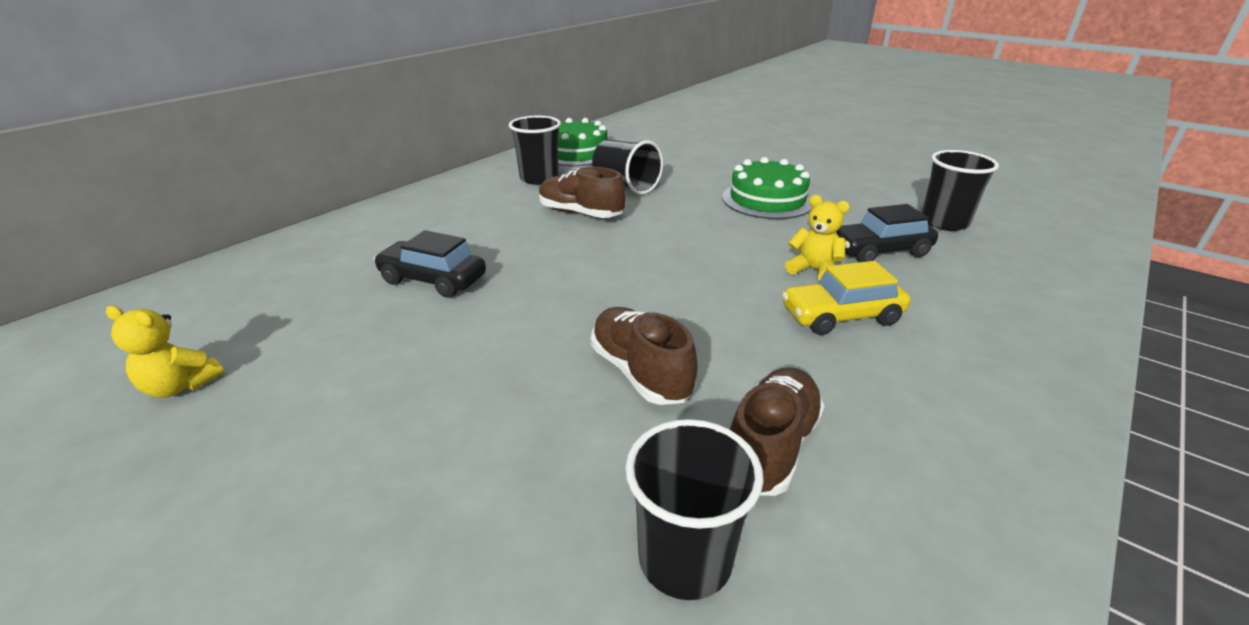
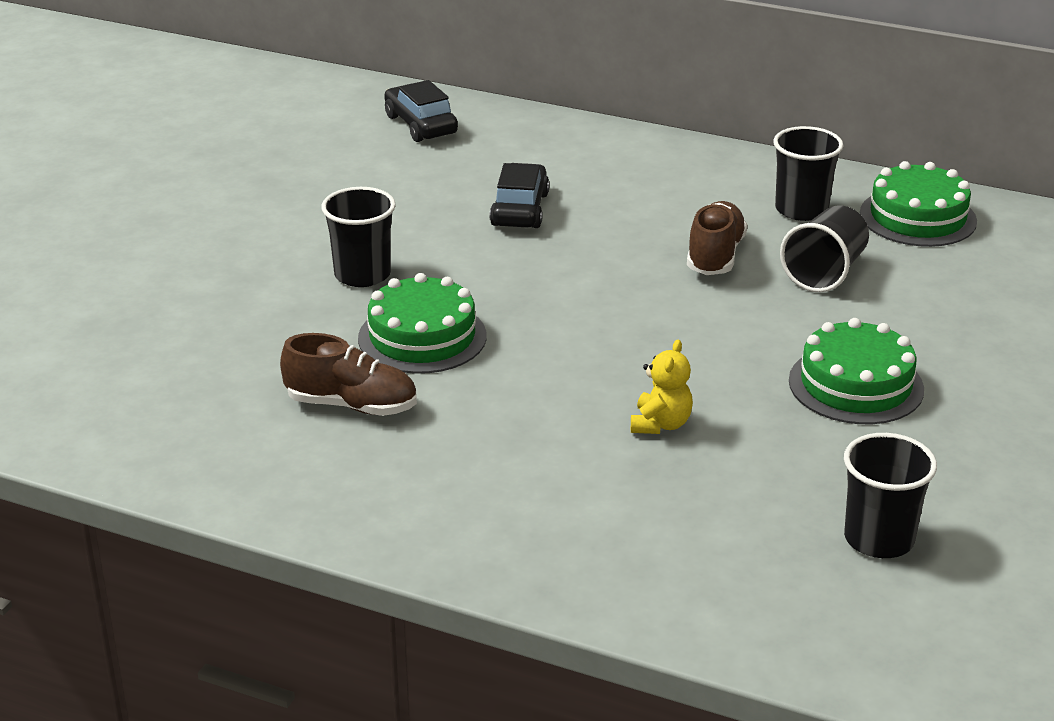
camera: 75 degrees right, 0 degrees up
(180, 386) = (335, 160): yellow teddy bear -> none
(640, 372) = (422, 337): brown shoe -> green cake
(685, 558) = (241, 377): black cup -> black cup (362, 275)
(841, 316) = (565, 442): yellow car -> none
(879, 251) = (743, 475): black car -> black car (421, 125)

